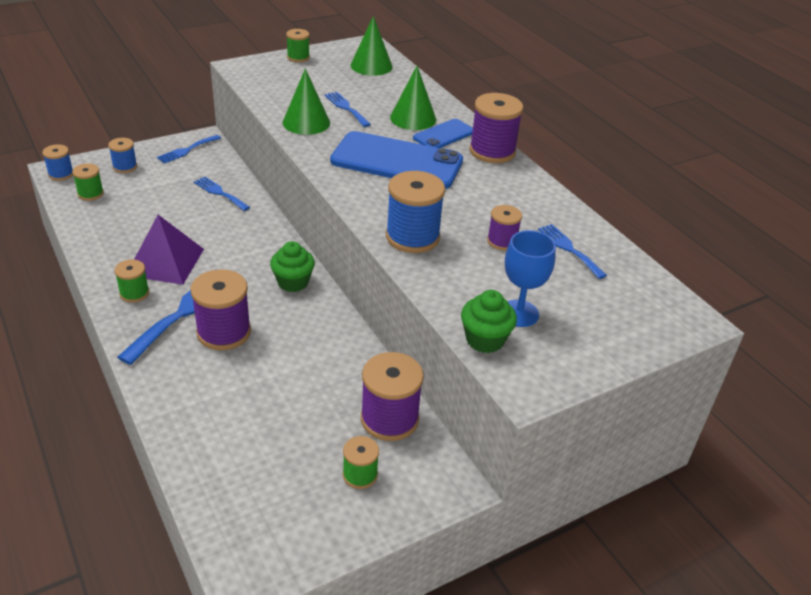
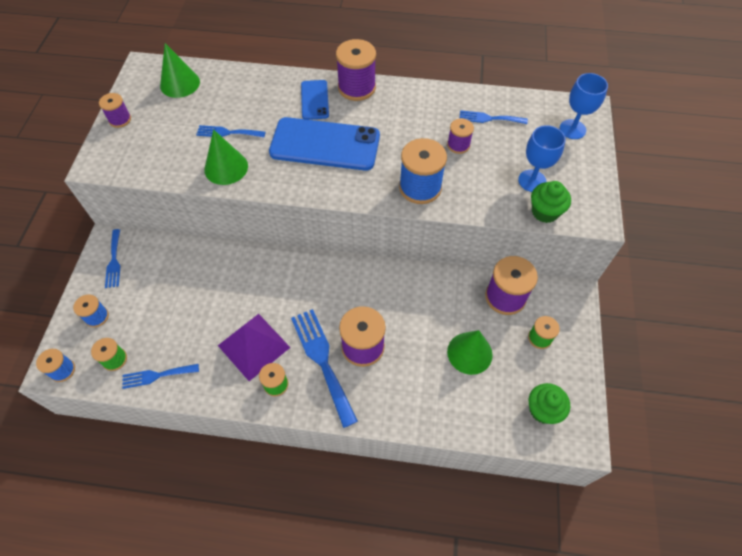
camera: 50 degrees left, 20 degrees up
(220, 193) = (195, 268): blue fork -> blue fork (157, 375)
(293, 282) = (341, 278): green cupcake -> green cupcake (543, 410)
(298, 57) = (120, 119): green spool -> purple spool
(397, 161) = (325, 144): blue phone -> blue phone turned 45 degrees clockwise
(413, 118) = (277, 103): green cone -> green cone (469, 353)
(641, 319) = (572, 129): none -> blue goblet

